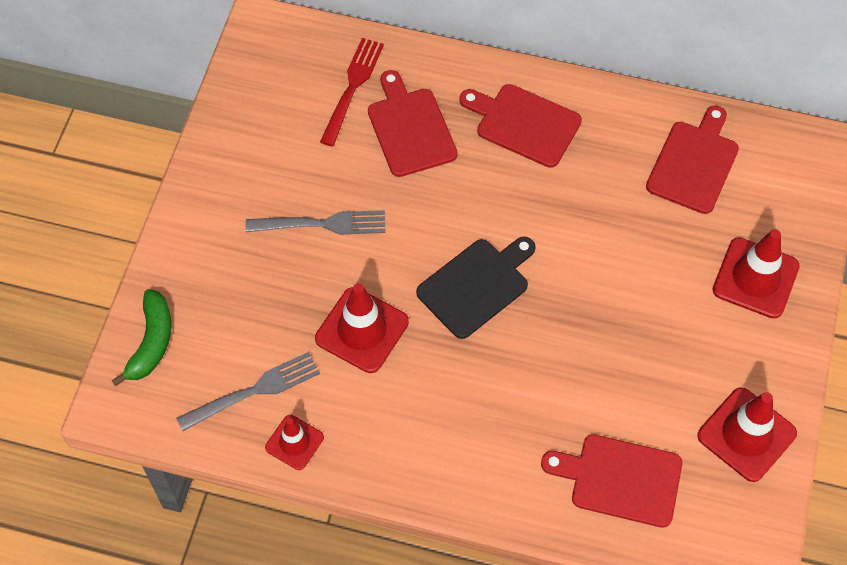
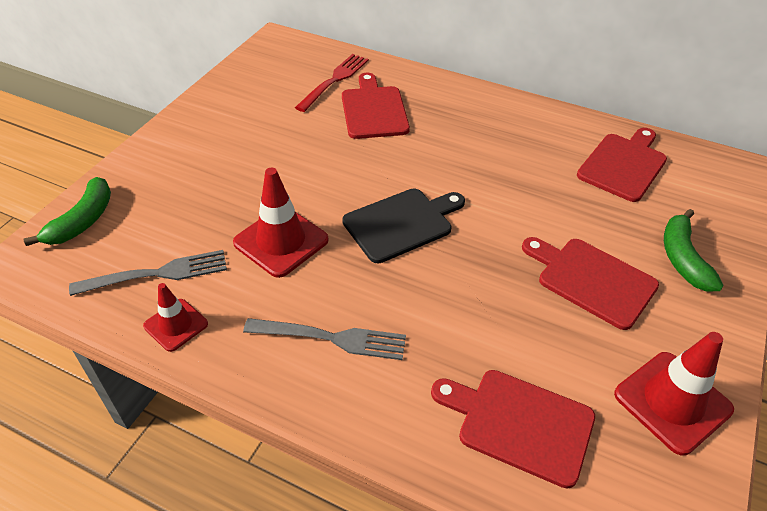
camera: 10 degrees right, 15 degrees down
(323, 224) = (276, 160): grey fork -> grey fork (332, 338)
(524, 124) = (472, 120): red cutting board -> red cutting board (592, 280)
(755, 278) = (682, 258): red traffic cone -> green banana

